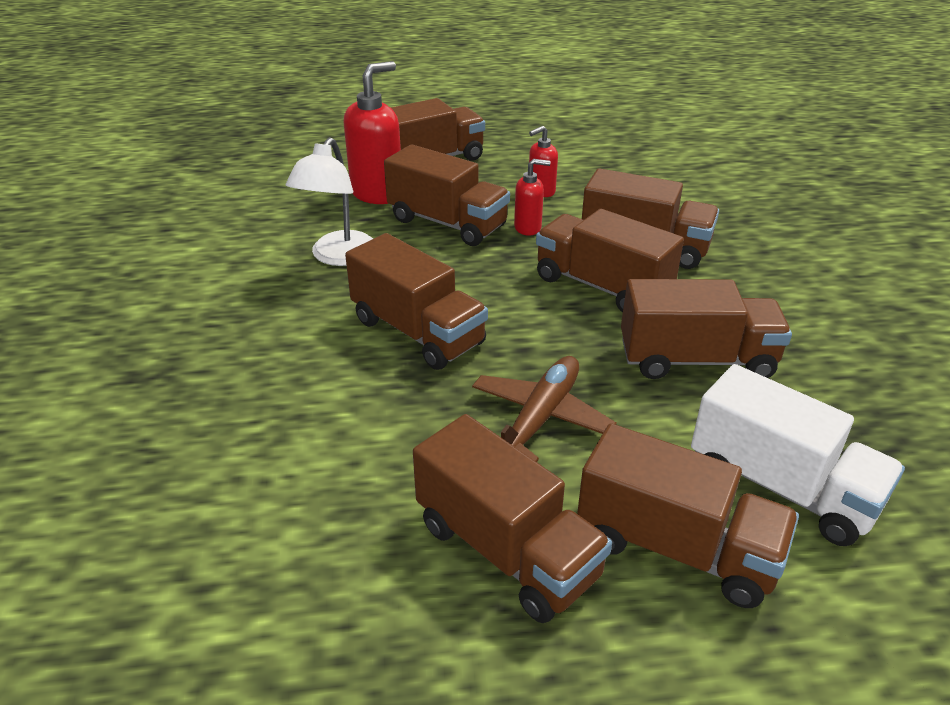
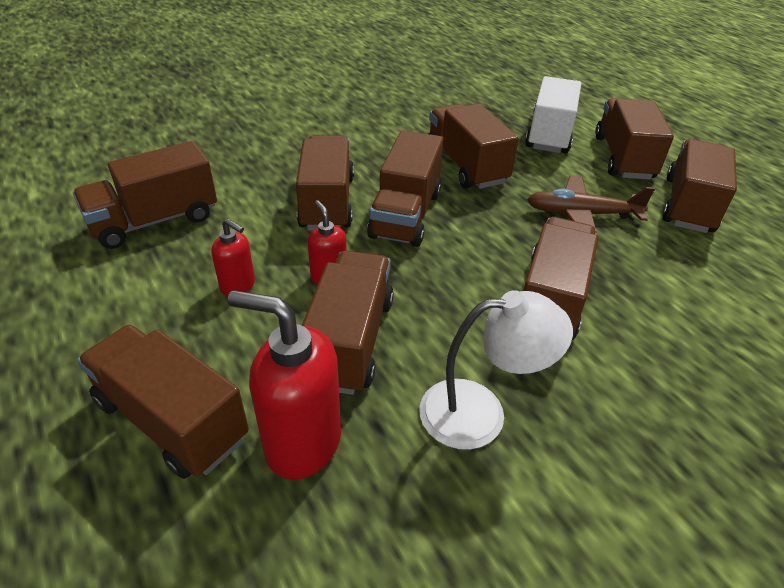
camera: 115 degrees left, 5 degrees up
(648, 169) = (155, 221): none -> brown truck

